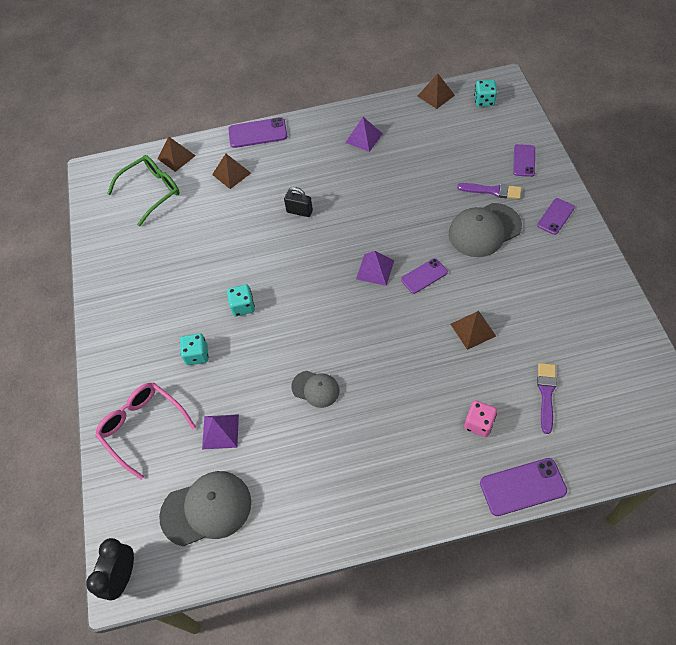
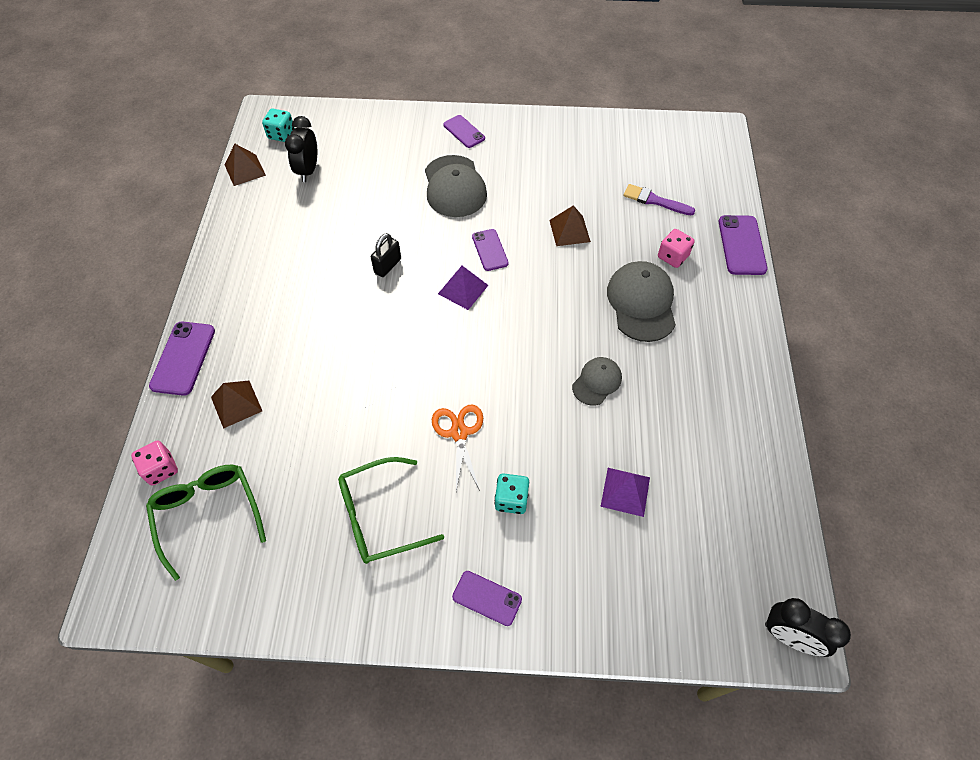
camera: 80 degrees left, 0 degrees up
(142, 427) = (596, 584): pink glasses -> none
(167, 280) = (379, 517): none -> green glasses
(176, 157) = (161, 469): brown pyramid -> pink dice
(206, 509) = (719, 525): grey cap -> grey cap (641, 303)
(243, 306) = (459, 433): turquoise dice -> orange scissors
(299, 211) = (343, 341): black padlock -> black padlock (387, 266)
(363, 138) = (266, 250): purple pyramid -> none
(454, 131) = (308, 170): none -> black clock
(492, 191) = (408, 166): purple brush -> none
(524, 160) = (382, 131): purple phone -> purple phone (487, 598)

